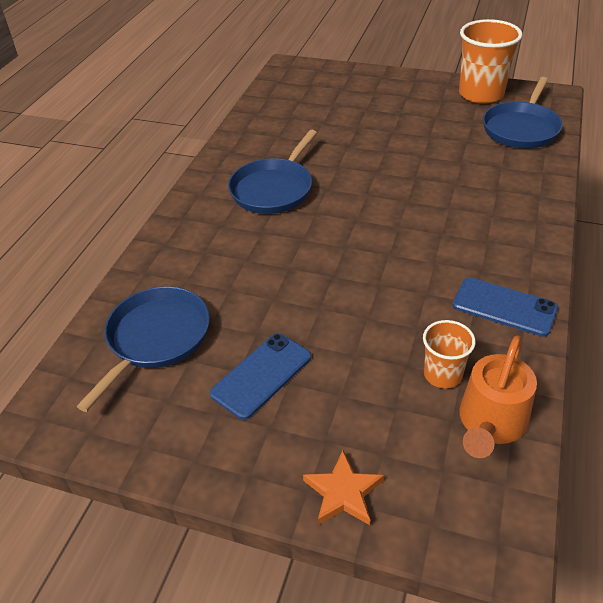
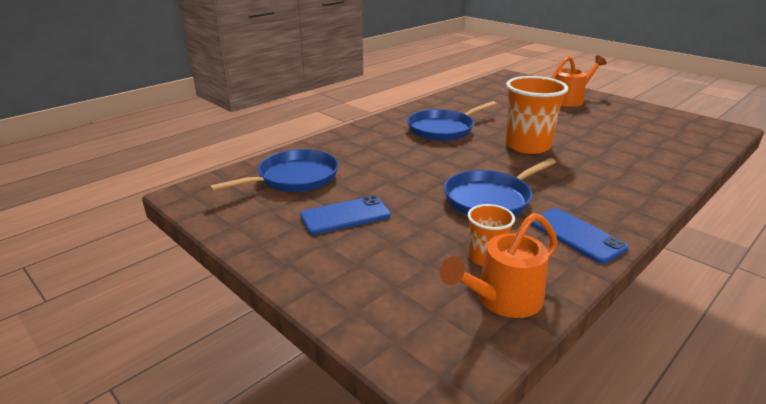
camera: 25 degrees right, 15 degrees down
(343, 492) = (343, 297): orange star -> none
(380, 92) = (569, 100): none -> orange watering can
(481, 94) = (658, 116): orange cup -> orange cup (527, 146)
(521, 128) = (680, 141): blue pan -> blue pan (490, 199)

